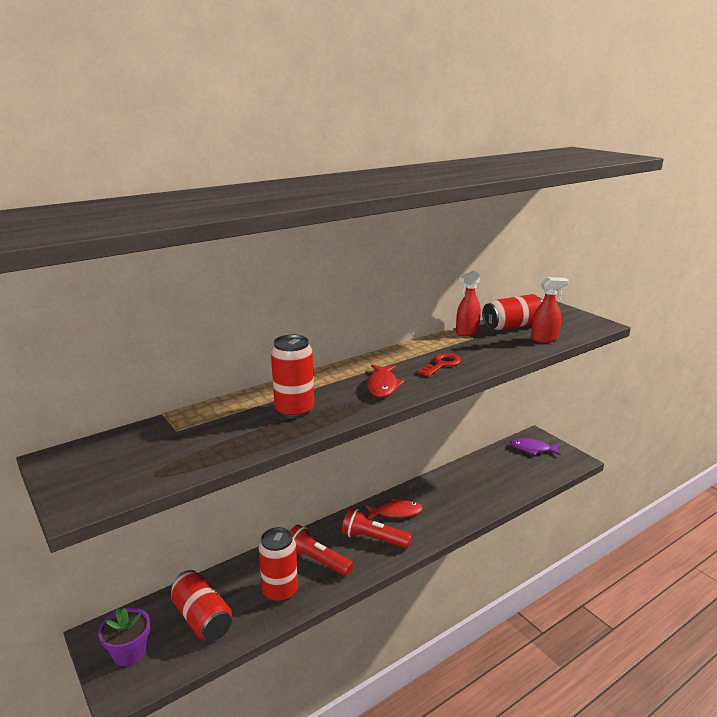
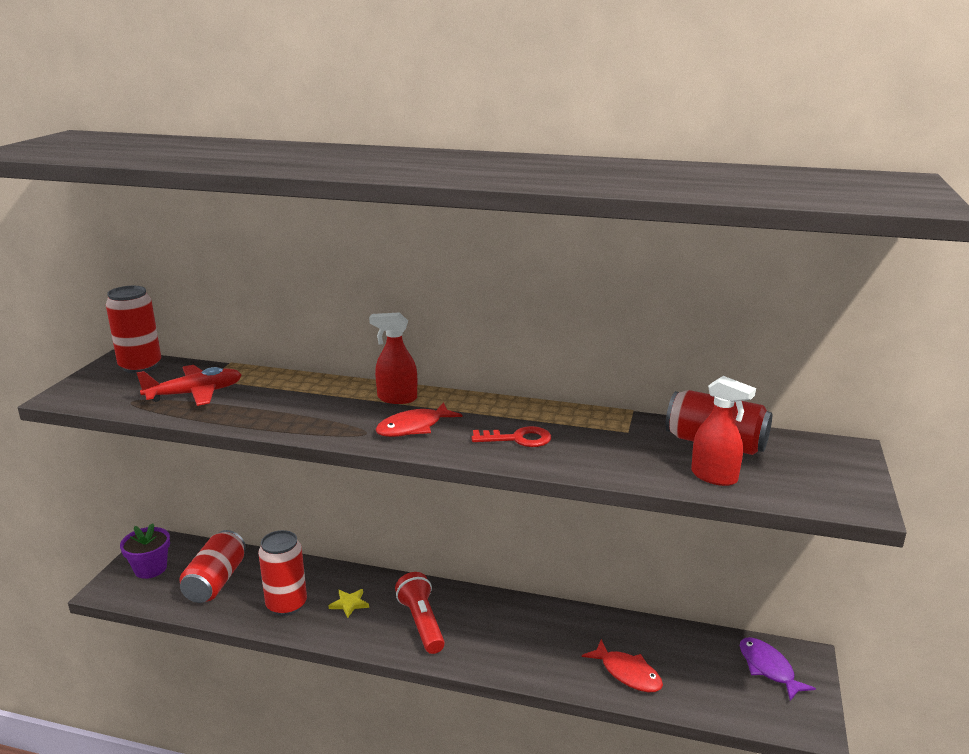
camera: 50 degrees right, 0 degrees up
(193, 443) = (195, 394): none -> red plane
(294, 410) = (303, 408): red can -> red can (140, 366)
(317, 561) = (349, 604): red flashlight -> yellow star
(396, 512) = (483, 616): red fish -> red fish (627, 673)
(467, 332) = (638, 422): red spray bottle -> red spray bottle (396, 398)

